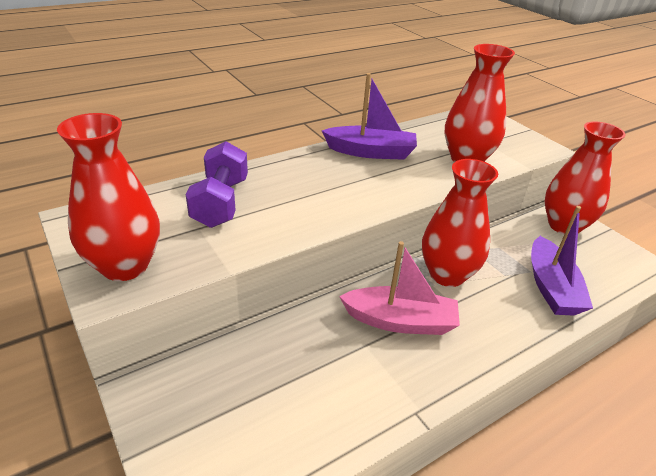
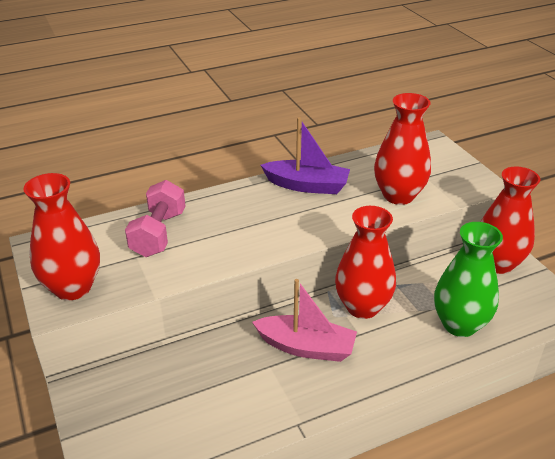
camera: 10 degrees right, 0 degrees up
(220, 202) = (158, 233): purple dumbbell -> pink dumbbell
(551, 287) = (459, 324): purple boat -> green vase

